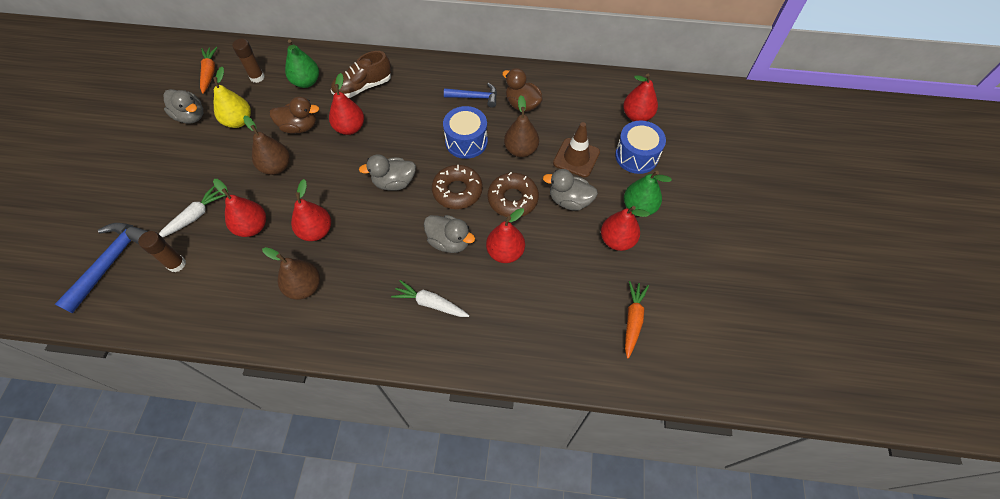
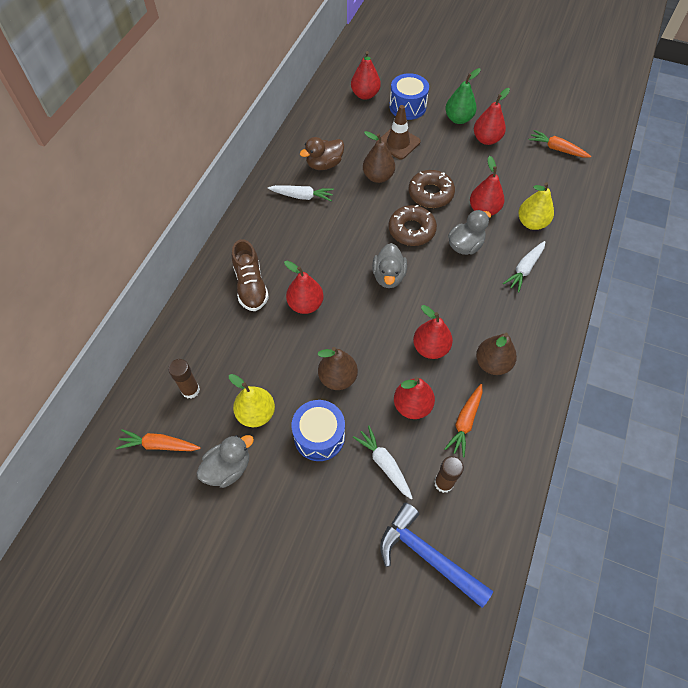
camera: 75 degrees left, 0 degrees up
(238, 272) = (465, 422): none -> orange carrot
(299, 127) = (287, 351): brown duck -> none
(306, 82) = (220, 339): green pear -> none
(466, 141) = (355, 213): blue drum -> blue drum (319, 436)
(475, 97) = (302, 196): blue hammer -> white carrot
(500, 303) = (531, 223): none -> yellow pear
(569, 201) = (441, 158): grey duck -> none

